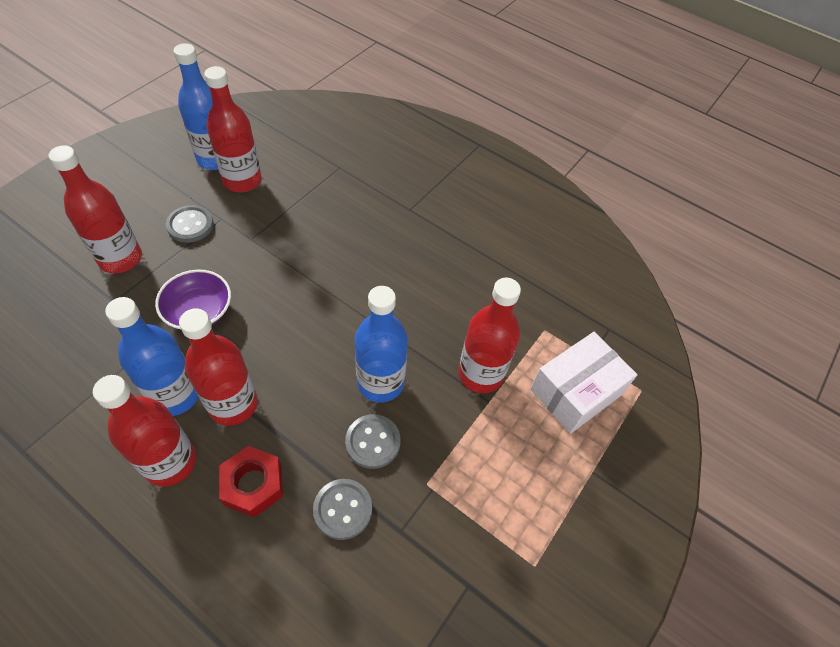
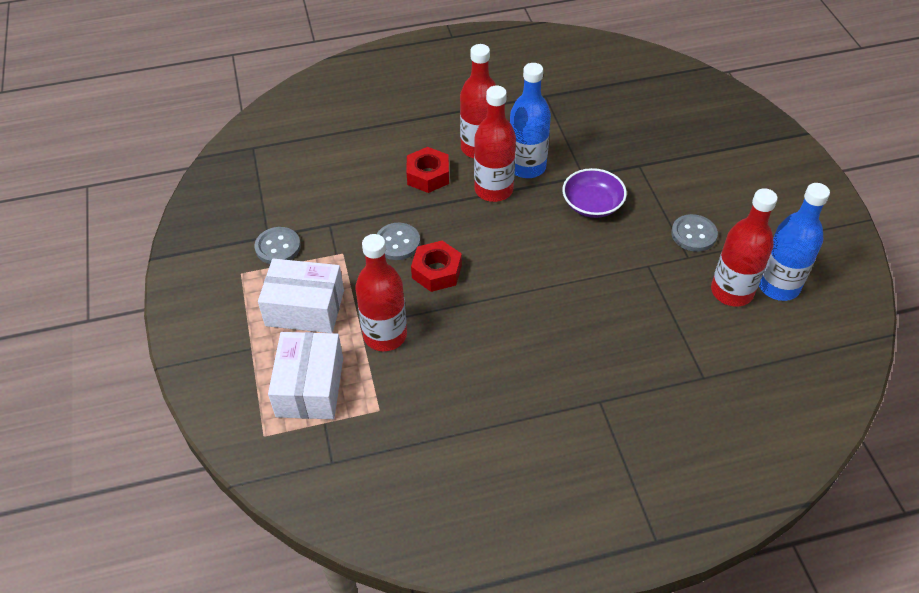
camera: 135 degrees right, 5 degrees down
(120, 258) = (683, 182): red bottle -> none
(343, 509) = (370, 206): grey button -> grey button (278, 247)
(380, 382) = (437, 271): blue bottle -> red nut
(514, 462) = (305, 308): none -> white box

